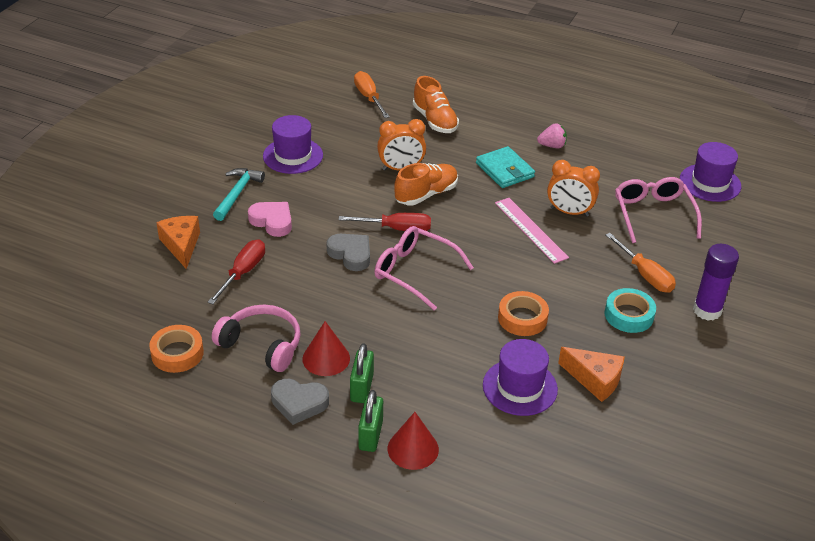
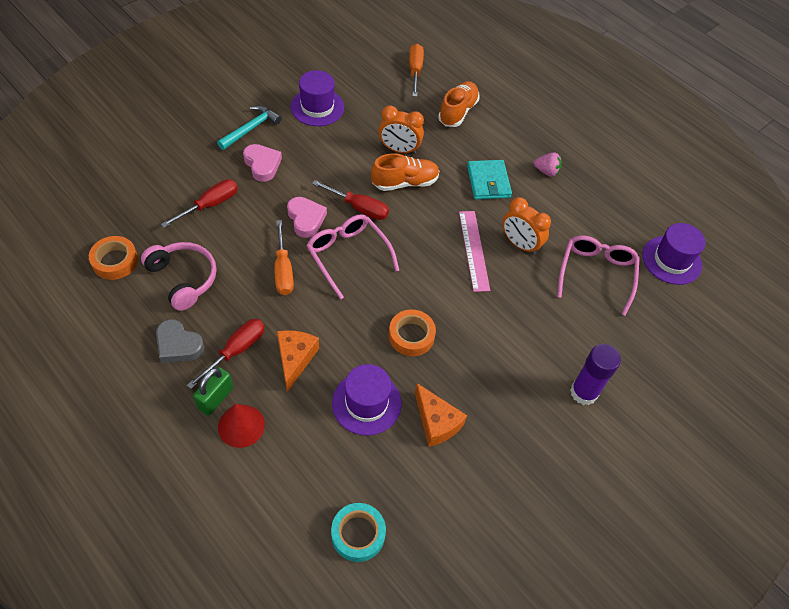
camera: 20 degrees right, 15 degrees up
(181, 245) = (178, 162): orange cheese -> orange cheese (295, 359)
(326, 358) = (225, 311): red cone -> none
(351, 254) = (306, 219): grey heart -> pink heart
(362, 388) = (236, 350): green padlock -> red screwdriver
(435, 120) = (457, 112): orange shoe -> orange shoe turned 150 degrees counterclockwise
(629, 315) = (508, 369): turquoise tape -> turquoise tape (358, 534)
(645, 275) = (549, 334): orange screwdriver -> orange screwdriver (283, 270)

